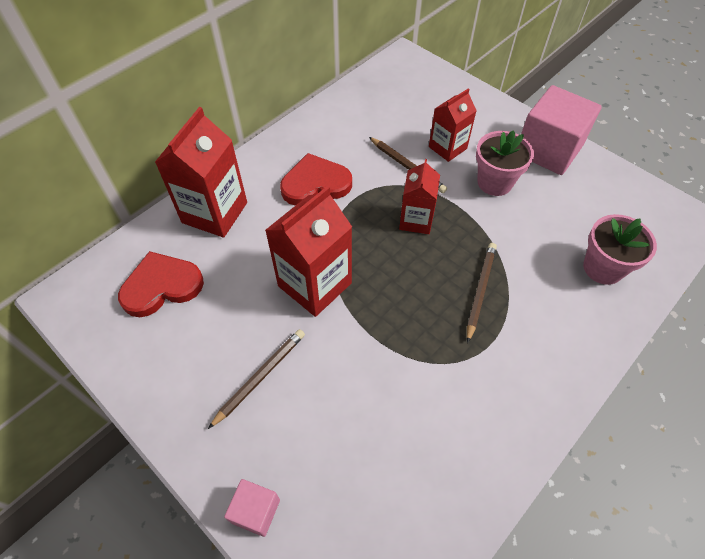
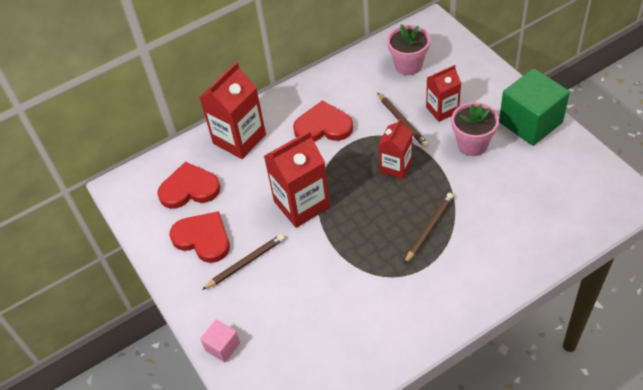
camera: 20 degrees right, 5 degrees down
(194, 352) = (203, 238): none -> red heart
(548, 150) = (530, 122): pink cube -> green cube
(603, 268) = (537, 226): pink flower pot -> pink flower pot (408, 65)

